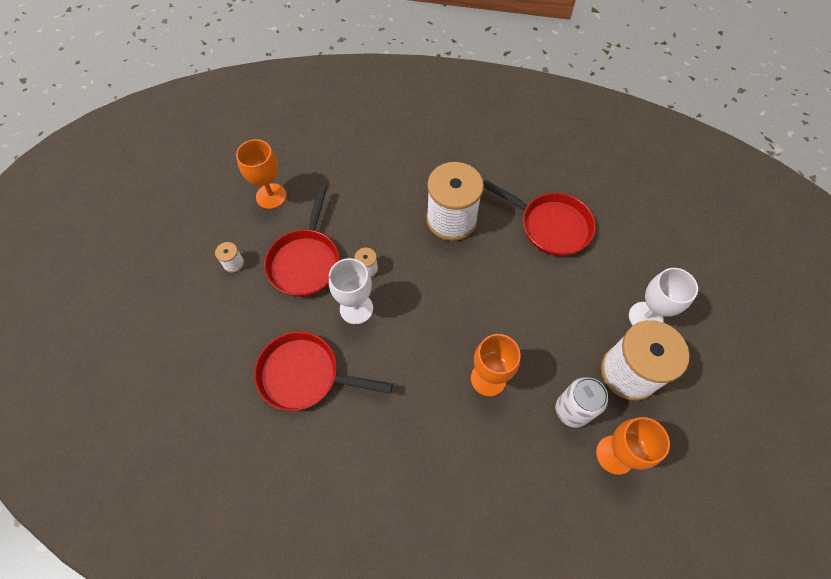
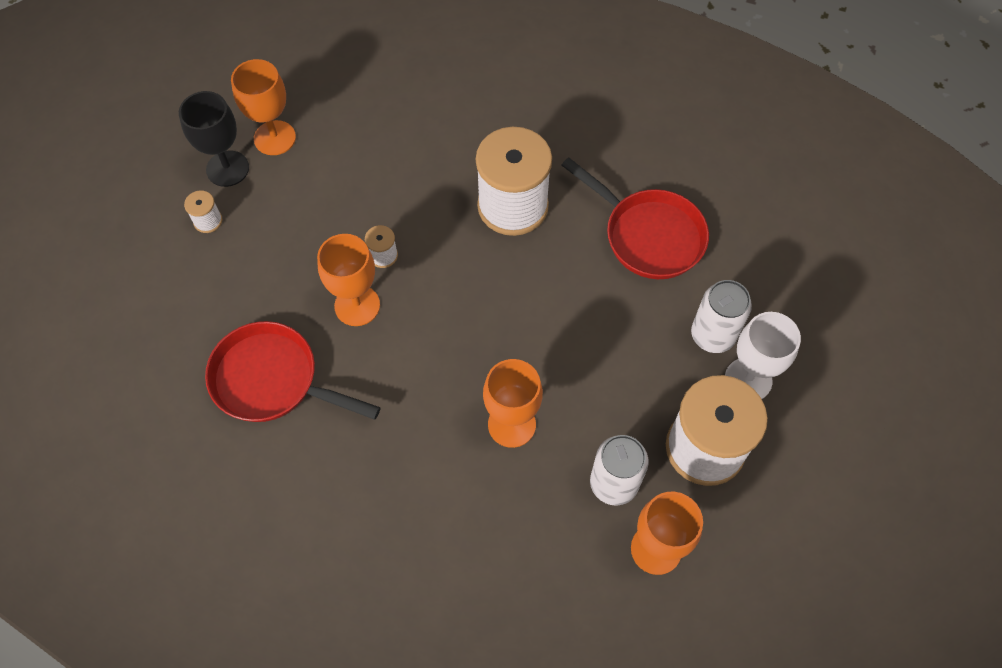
camera: 10 degrees right, 0 degrees up
(241, 223) = (227, 169): none -> black goblet
(305, 261) = (303, 233): red pan -> none
(356, 308) = (357, 305): white goblet -> orange goblet
(612, 289) = (712, 335): none -> white can

